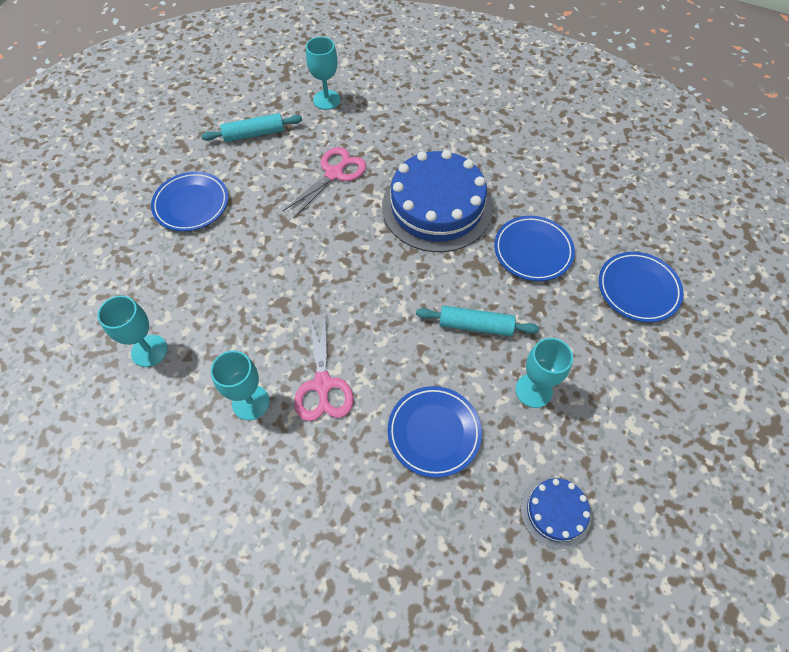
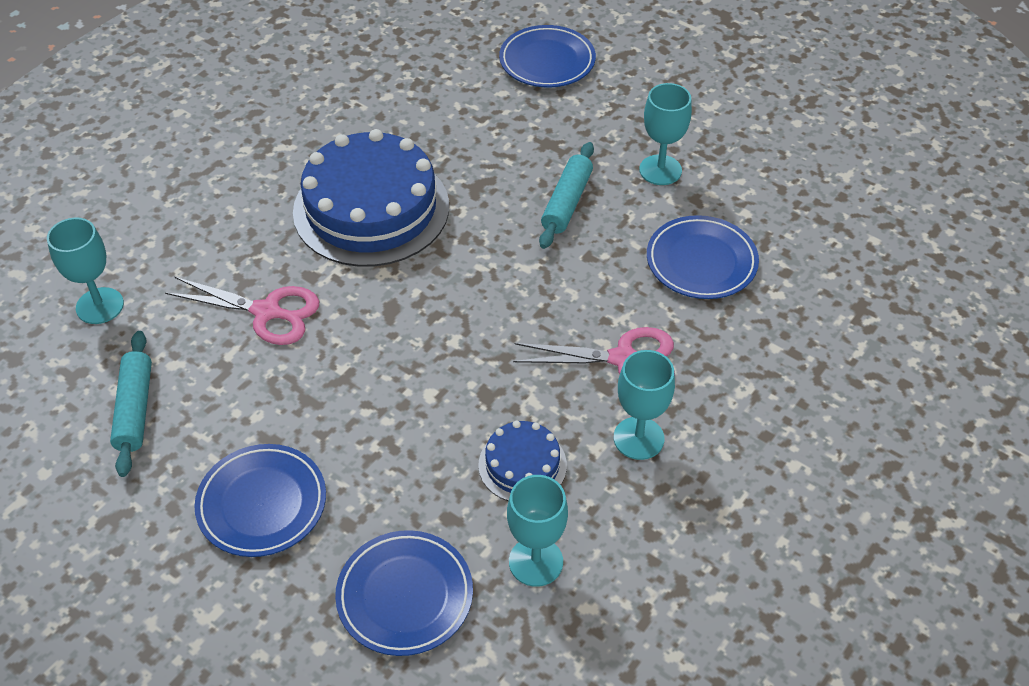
camera: 80 degrees left, 10 degrees down
(334, 174) = (267, 312): pink scissors -> pink scissors turned 150 degrees clockwise
(533, 251) = (470, 133): blue plate -> blue plate (405, 596)
(555, 512) = (798, 182): blue cake -> blue cake (522, 465)

